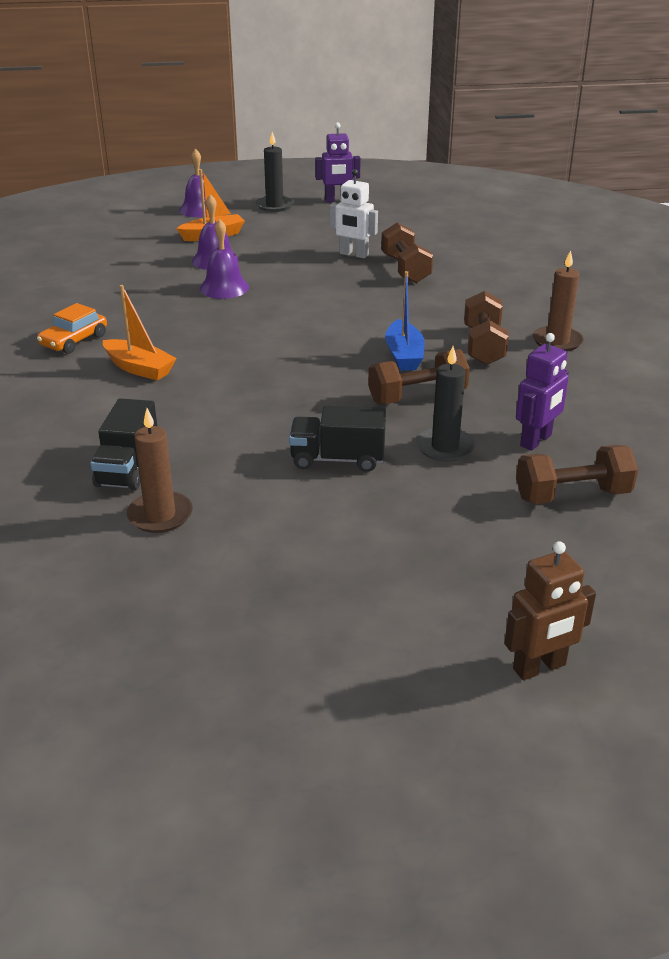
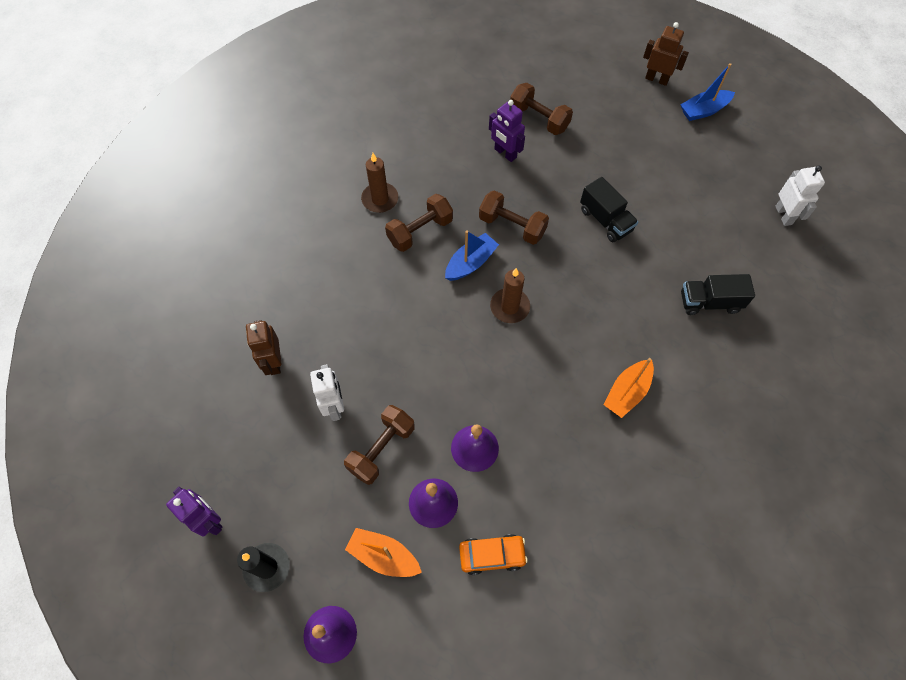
camera: 130 degrees left, 30 degrees up
(74, 341) = (639, 470): orange car -> orange car (492, 555)
(119, 615) = (784, 215): none -> white robot
(128, 467) = (709, 302): black truck -> black truck turned 150 degrees counterclockwise
(139, 368) = (627, 392): orange boat -> orange boat turned 135 degrees counterclockwise
(160, 515) = (722, 255): brown candle -> brown candle (509, 307)
(405, 269) = (335, 349): brown dumbbell -> brown dumbbell (382, 449)
(406, 676) = (703, 110): none -> blue boat
(430, 247) = (274, 362): none -> brown robot
(445, 447) = (549, 185): black candle -> none
(536, 440) = (505, 153): purple robot -> purple robot turned 135 degrees counterclockwise

